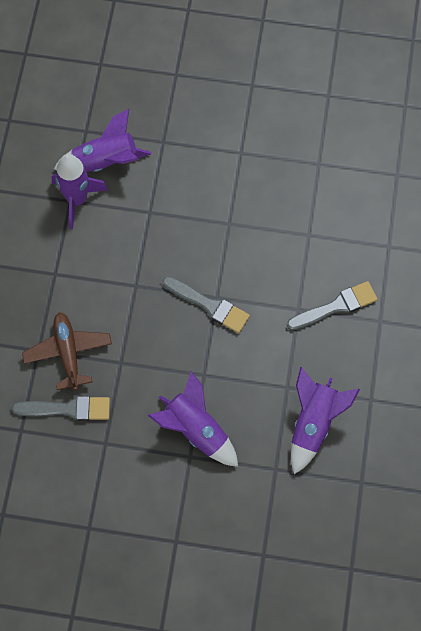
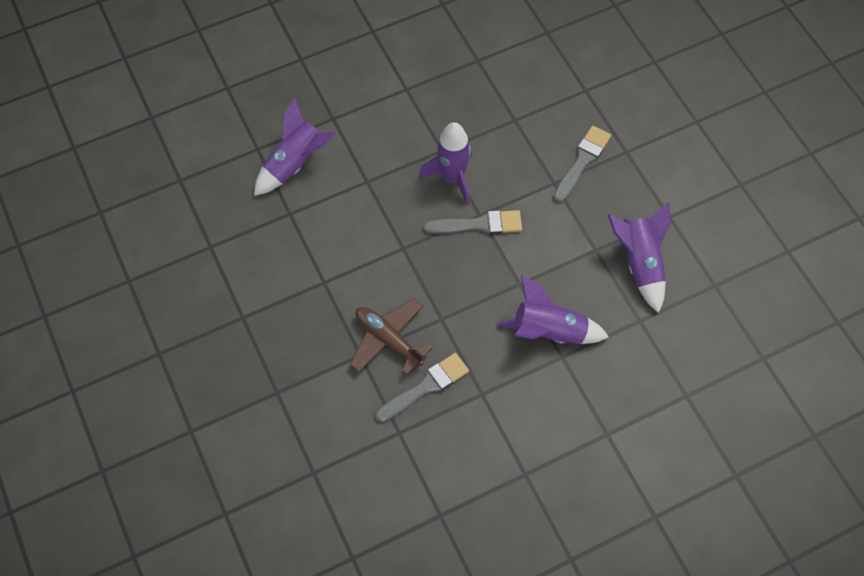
camera: 35 degrees left, 5 degrees down
(77, 199) = (295, 209): purple rocket -> purple rocket (452, 178)

